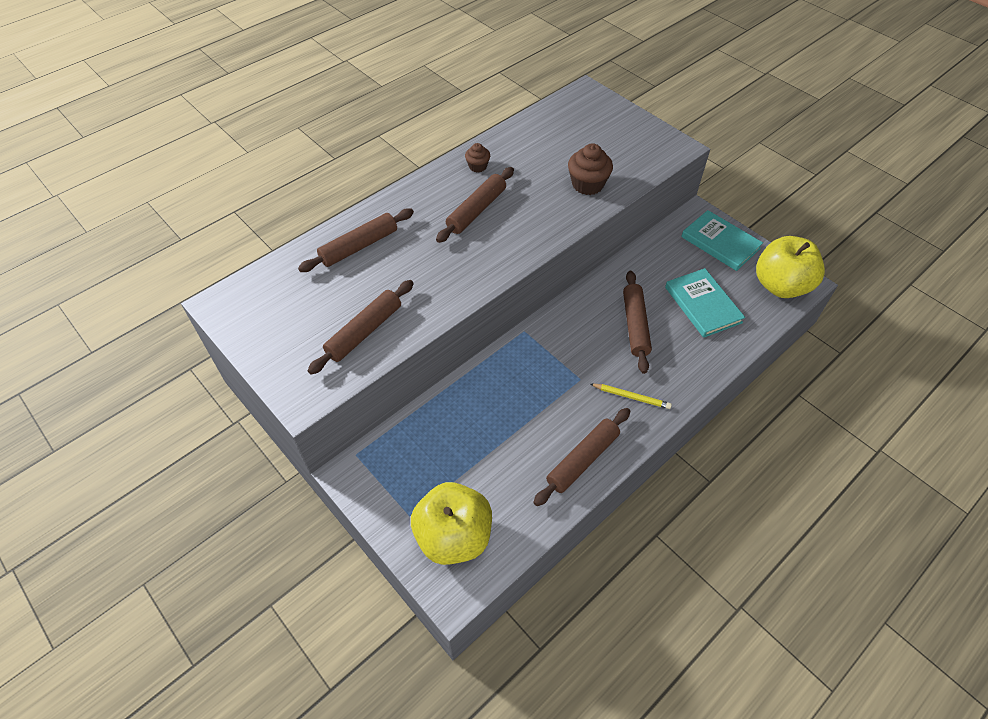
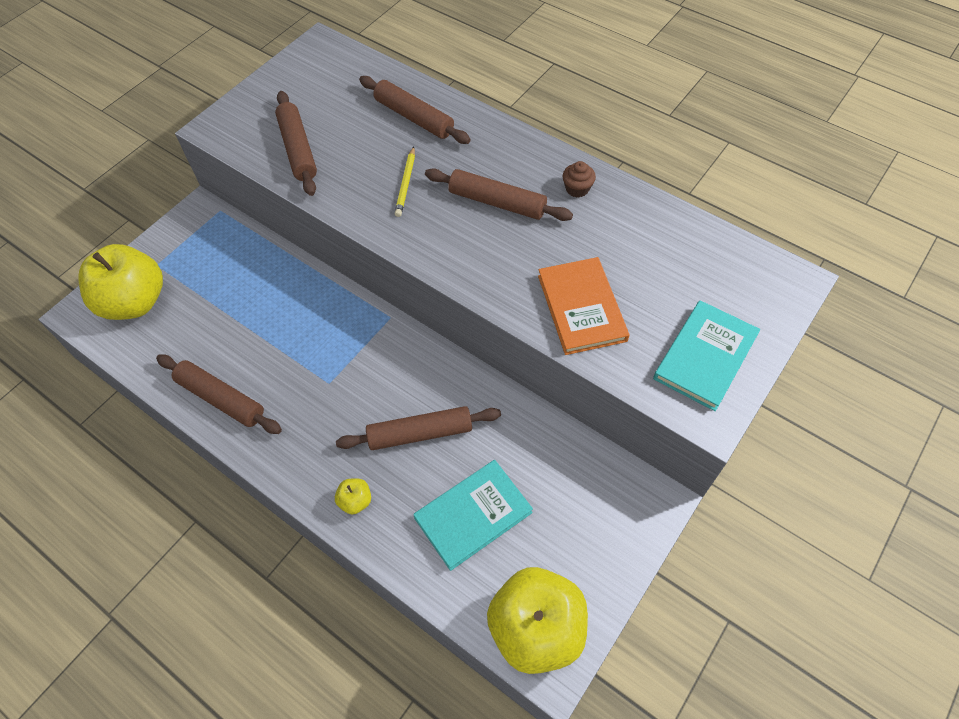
camera: 80 degrees right, 5 degrees up
(364, 331) = (298, 149): brown rolling pin -> brown rolling pin turned 45 degrees clockwise
(587, 184) = (581, 308): brown cupcake -> orange book
(631, 397) = (309, 439): yellow pencil -> yellow pencil (406, 184)
(687, 371) = (355, 501): none -> yellow apple
(720, 242) = (604, 535): turquoise book -> turquoise book (705, 357)

